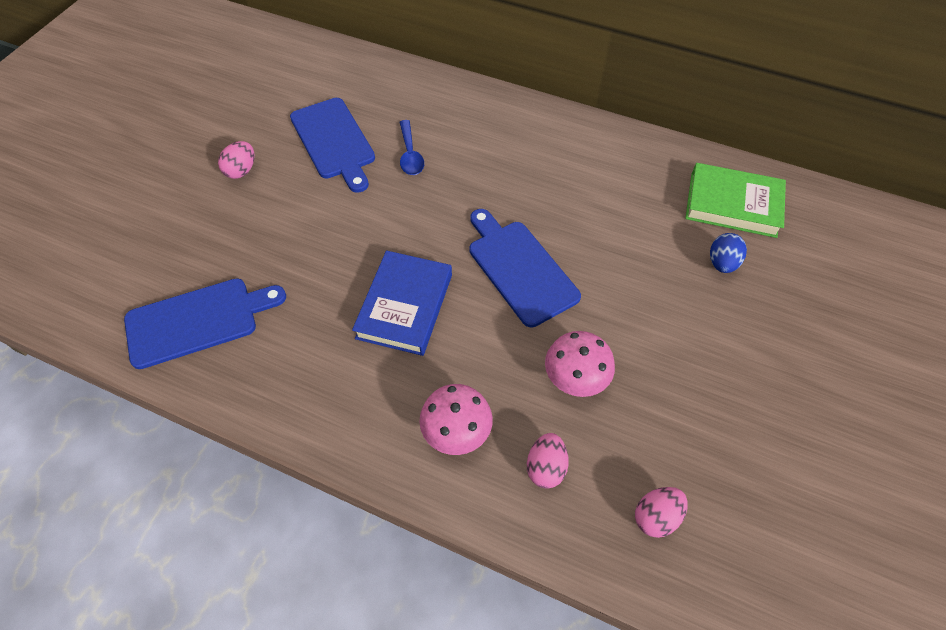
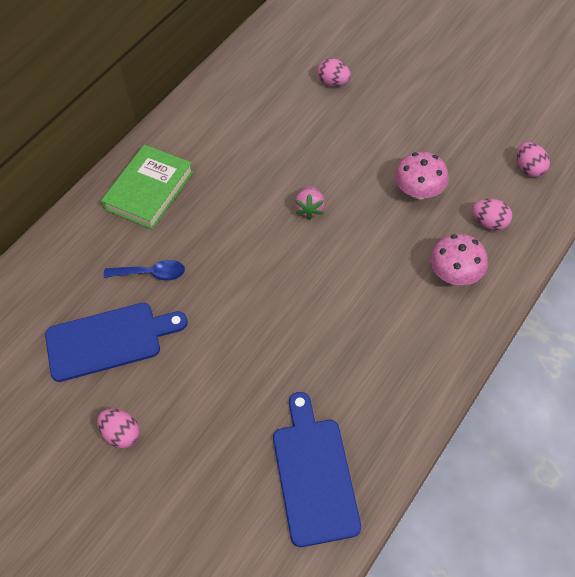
camera: 75 degrees left, 0 degrees up
(405, 306) = (331, 297): blue book -> none
(519, 268) = (310, 209): blue cutting board -> pink strawberry
(722, 263) = (333, 82): blue egg -> pink egg
(732, 204) = (279, 61): green book -> green book (149, 190)

